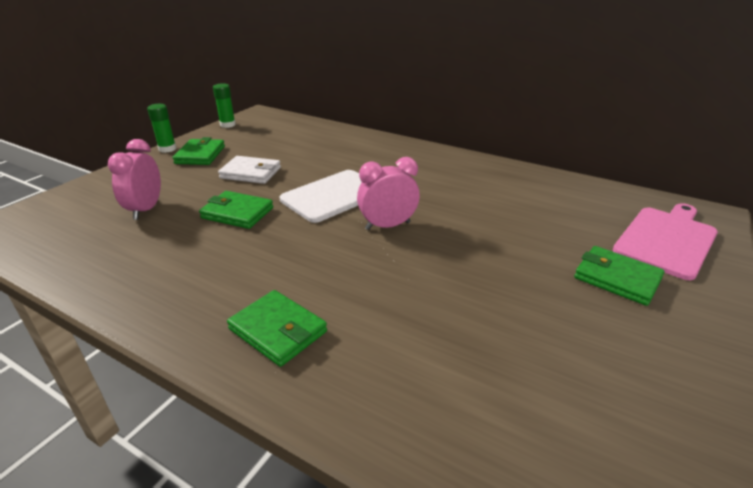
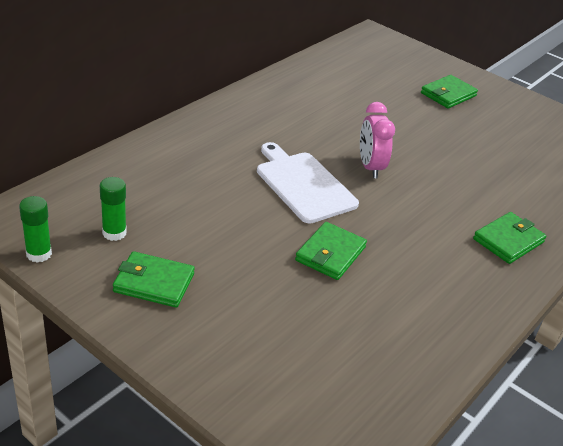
camera: 85 degrees left, 5 degrees up
(146, 209) = (308, 326): pink clock -> none
(167, 149) = (114, 318): green glue stick -> green glue stick (114, 233)
(250, 173) = (231, 239): white wallet -> none
(667, 240) = (405, 61): pink cutting board -> none

